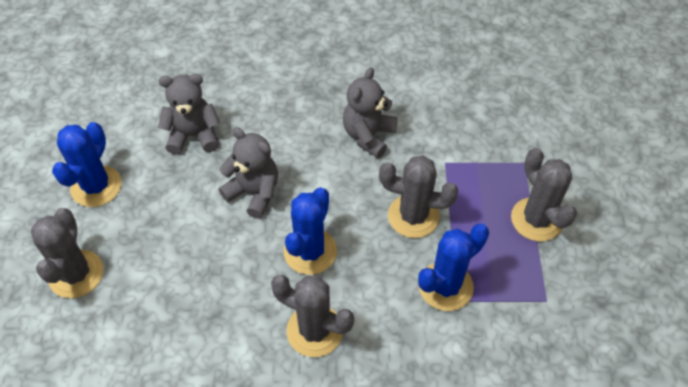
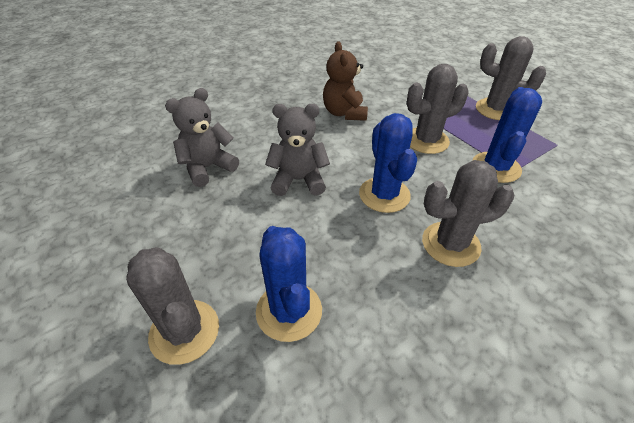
camera: 35 degrees left, 10 degrees down
(96, 186) = (142, 245): blue cactus -> blue cactus (289, 311)
(368, 135) = (344, 113): grey teddy bear -> brown teddy bear

